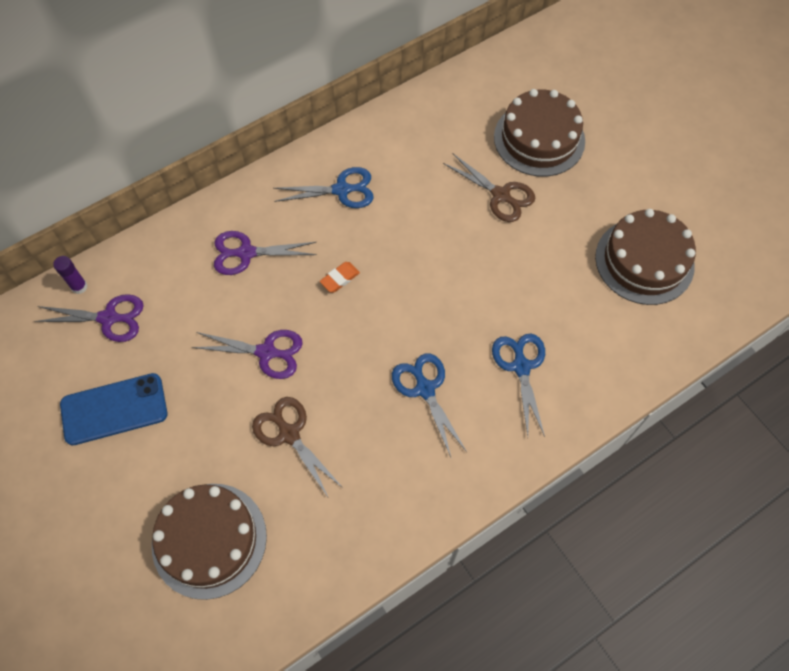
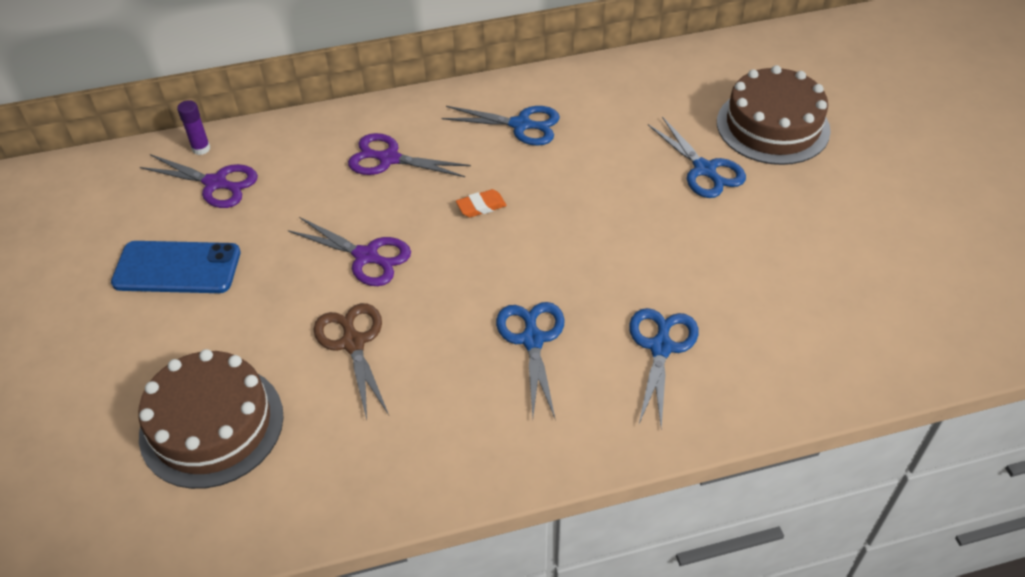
camera: 20 degrees right, 15 degrees down
(500, 195) = (704, 169): brown scissors -> blue scissors
(644, 261) = (863, 276): brown cake -> none

